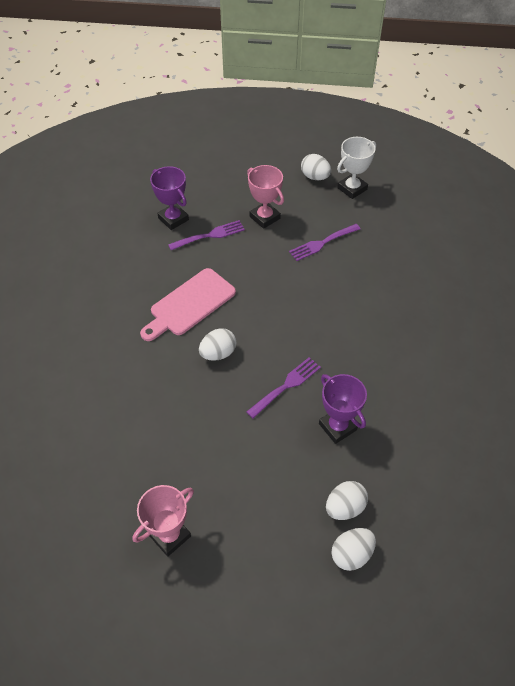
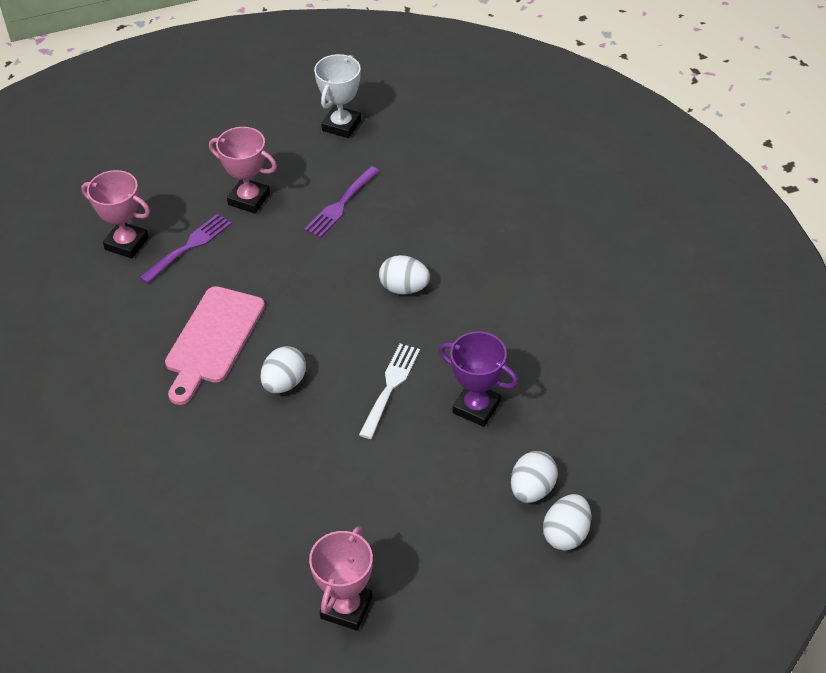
camera: 25 degrees left, 5 degrees down
(173, 219) = (126, 243): purple trophy -> pink trophy
(286, 385) = (390, 386): purple fork -> white fork
(315, 177) = (286, 127): white egg -> white egg (404, 288)

